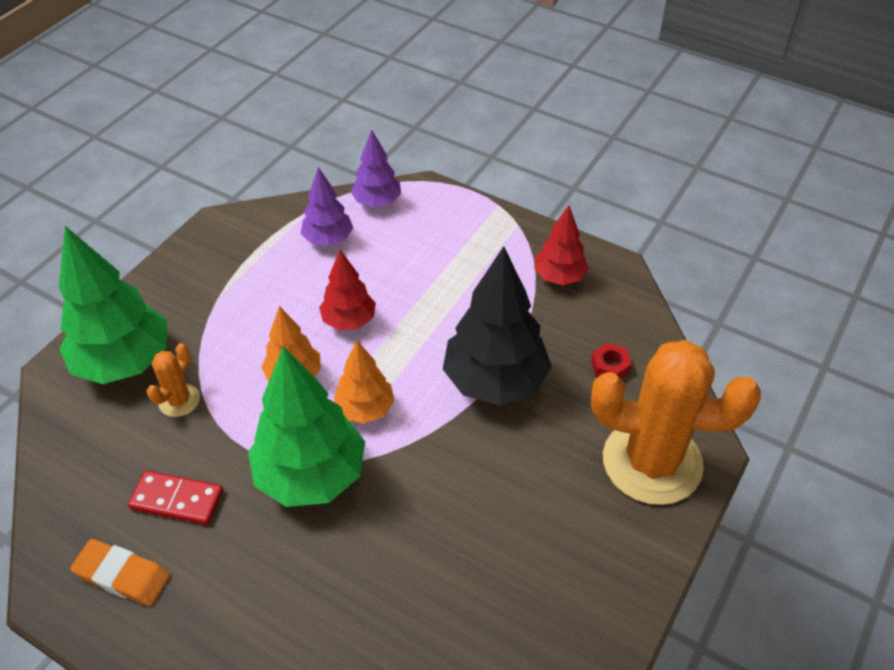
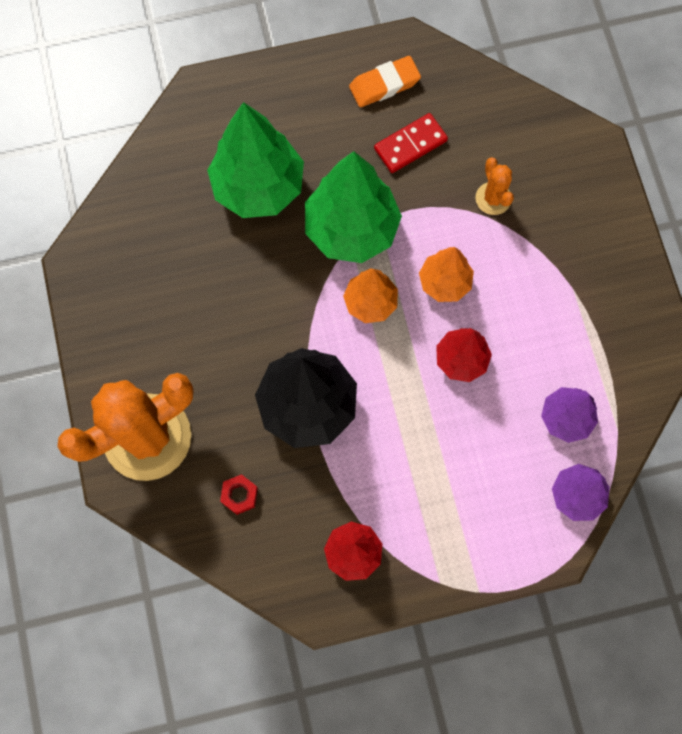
camera: 135 degrees right, 25 degrees up
(124, 362) = (564, 189): green tree -> green tree (258, 187)

